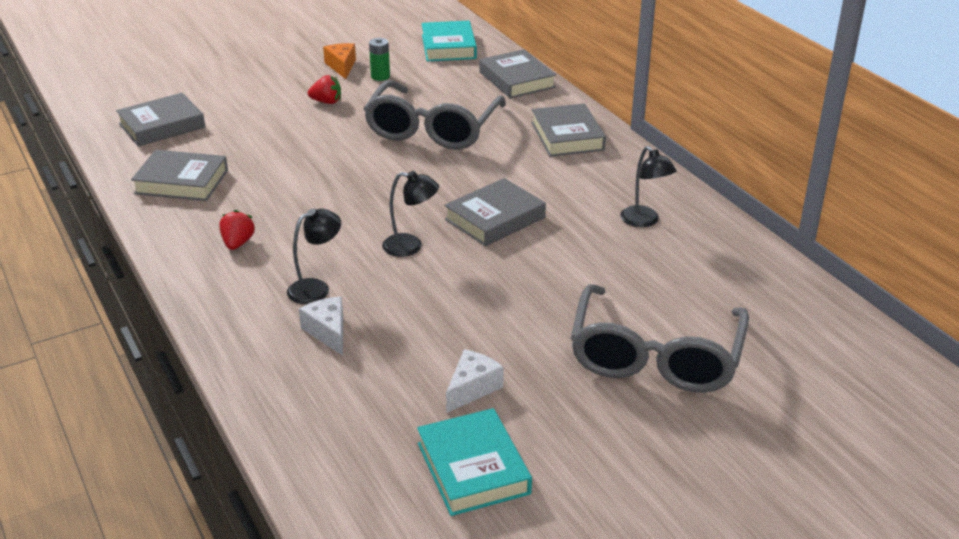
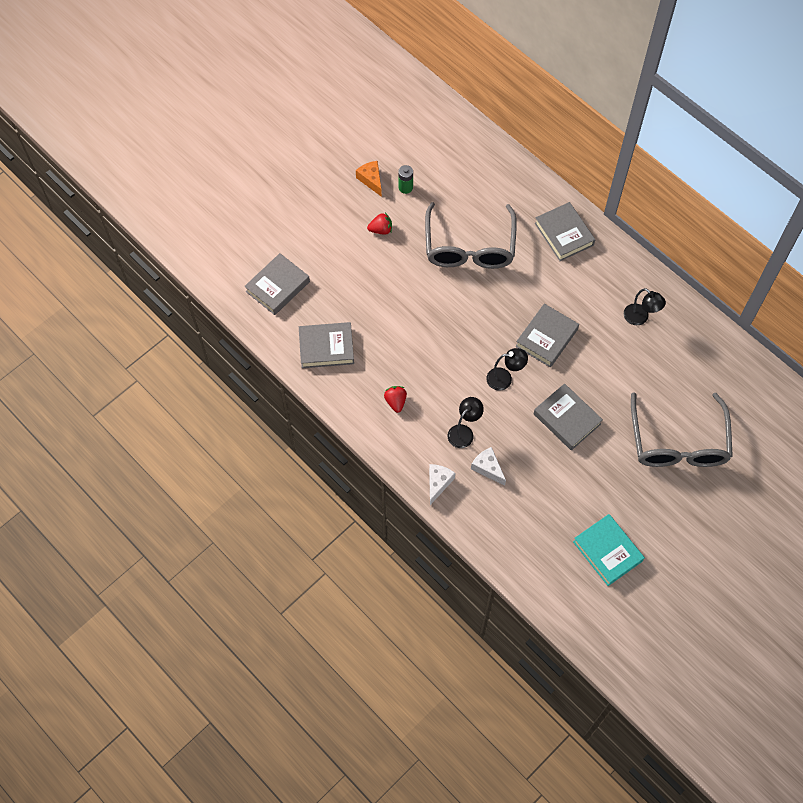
camera: 15 degrees left, 30 degrees up
(448, 47) = (440, 134): turquoise book -> none
(472, 388) = (586, 493): white cheese -> white cheese (438, 483)
(517, 80) = (506, 169): grey book -> grey book (567, 419)

